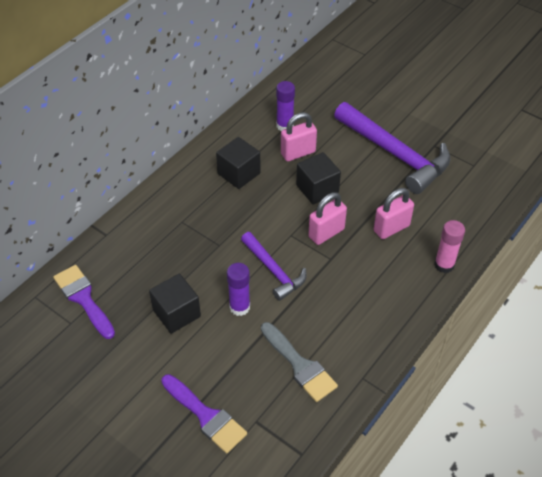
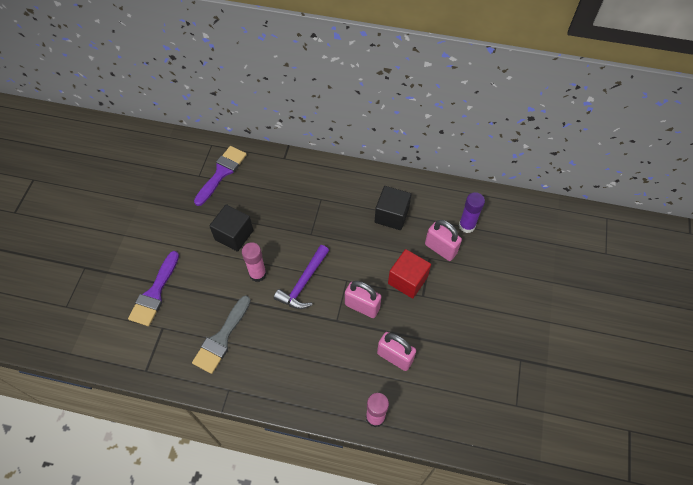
camera: 65 degrees right, 10 degrees up
(239, 307) = (257, 274): purple glue stick -> pink glue stick
(317, 189) = (407, 280): black cube -> red cube
(395, 154) = (487, 328): purple hammer -> none

